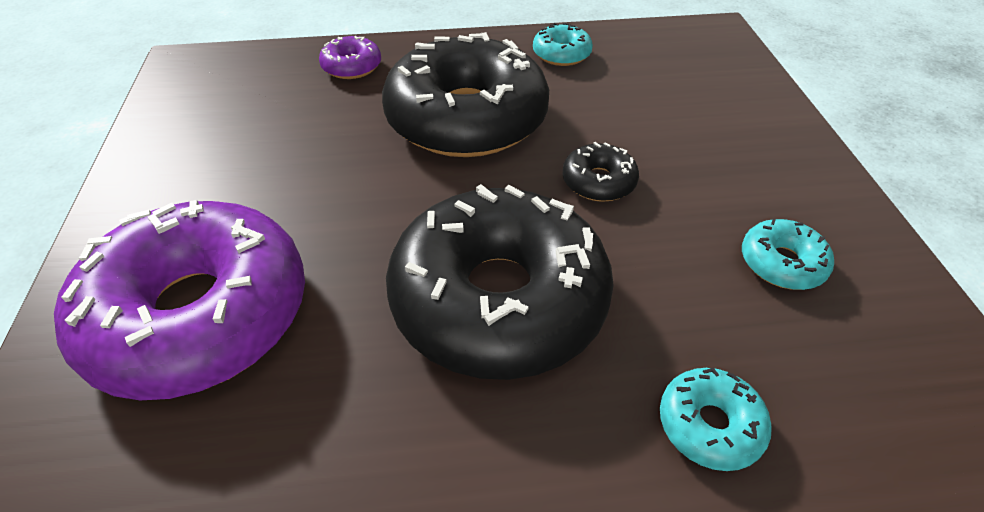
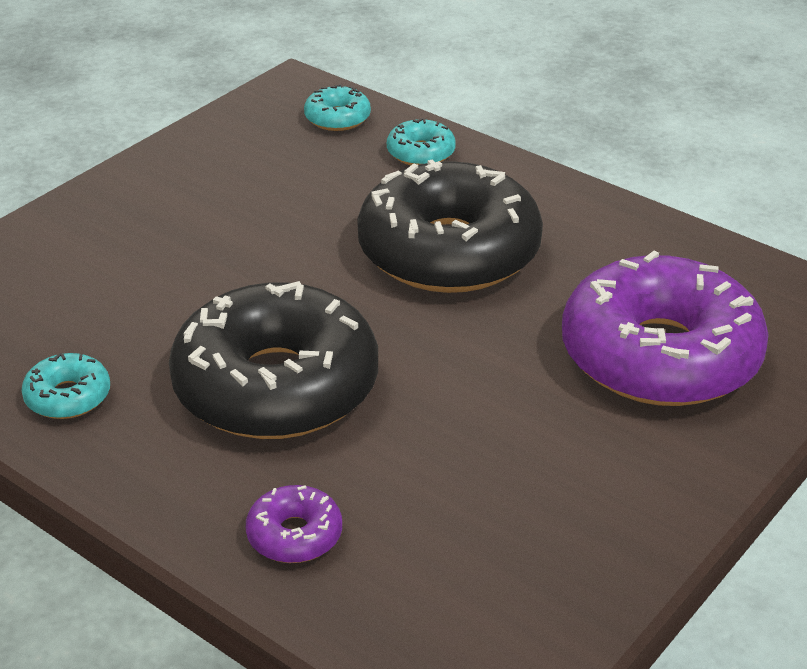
camera: 135 degrees left, 10 degrees down
(598, 182) = (267, 271): black donut -> none
(781, 263) = (252, 171): turquoise donut -> turquoise donut (337, 118)

